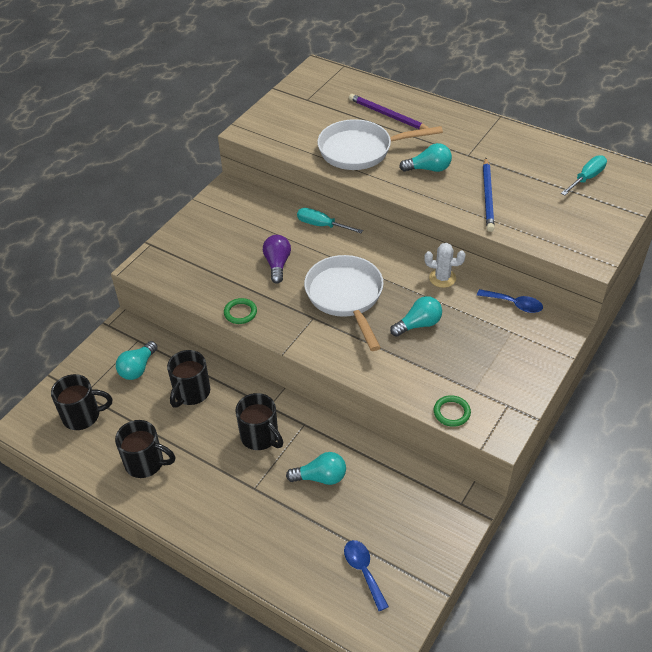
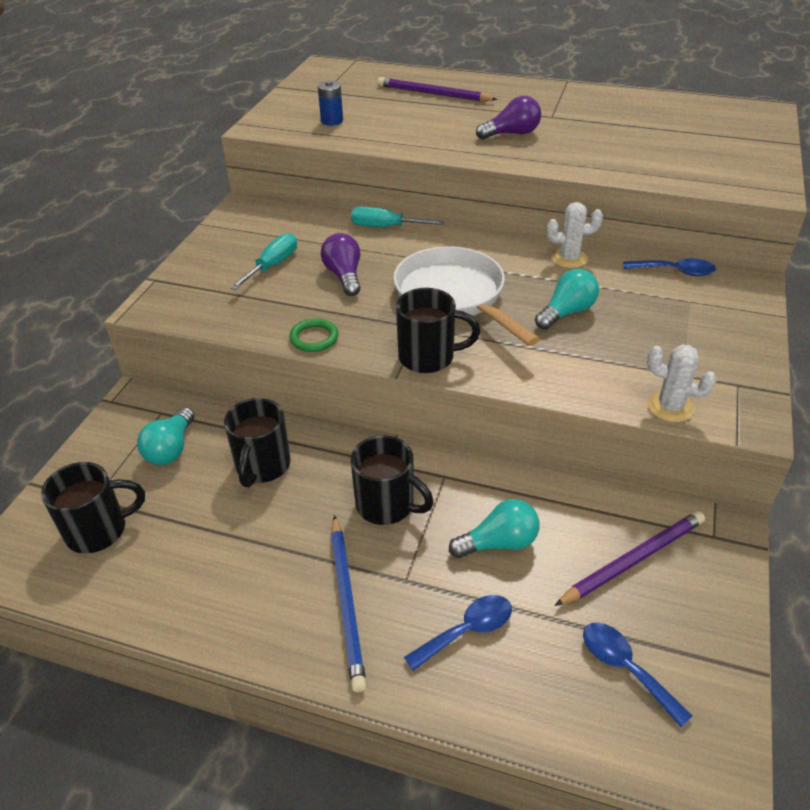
camera: 15 degrees left, 5 degrees down
(146, 463) = (220, 579): black mug -> black mug (428, 357)
(279, 527) = (467, 631): none -> blue spoon
(301, 133) = (332, 121): none -> blue battery
(360, 150) = (416, 128): white pan -> none
(400, 507) = (633, 560): none -> purple pencil
(428, 169) = (512, 134): turquoise light bulb -> purple light bulb
(451, 412) = (670, 407): green ring -> white cactus
(488, 196) = (601, 150): blue pencil -> blue pencil (347, 602)
(586, 178) = (705, 119): turquoise screwdriver -> turquoise screwdriver (272, 266)

